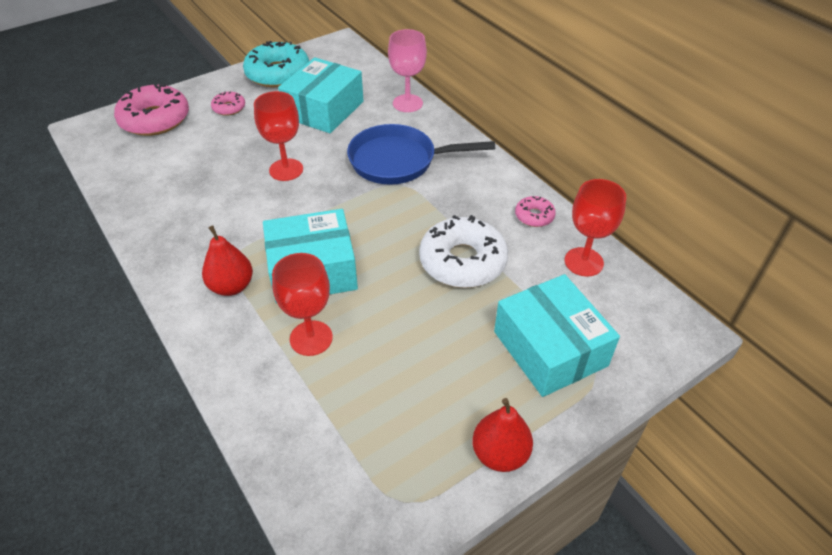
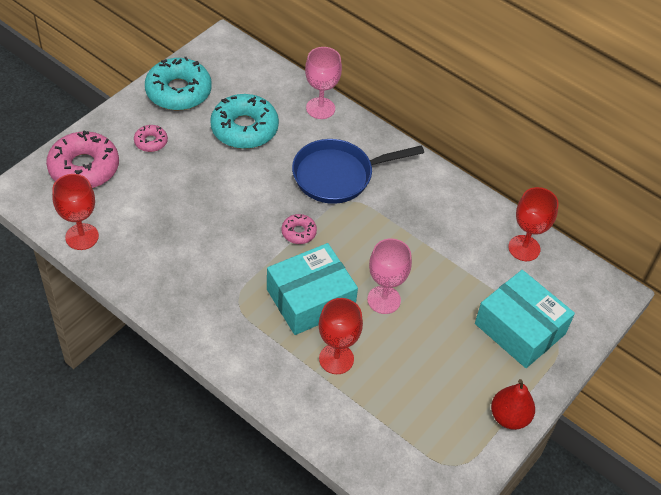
camera: 20 degrees left, 5 degrees up
(231, 286) = (250, 327): red pear -> none
(286, 170) = (240, 203): red goblet -> red goblet (82, 237)
(324, 109) = (244, 129): turquoise box -> turquoise donut
(395, 286) = (384, 300): none -> pink goblet
(462, 261) = (429, 266): white donut -> none
(534, 216) = (472, 212): pink donut -> pink donut (298, 232)

